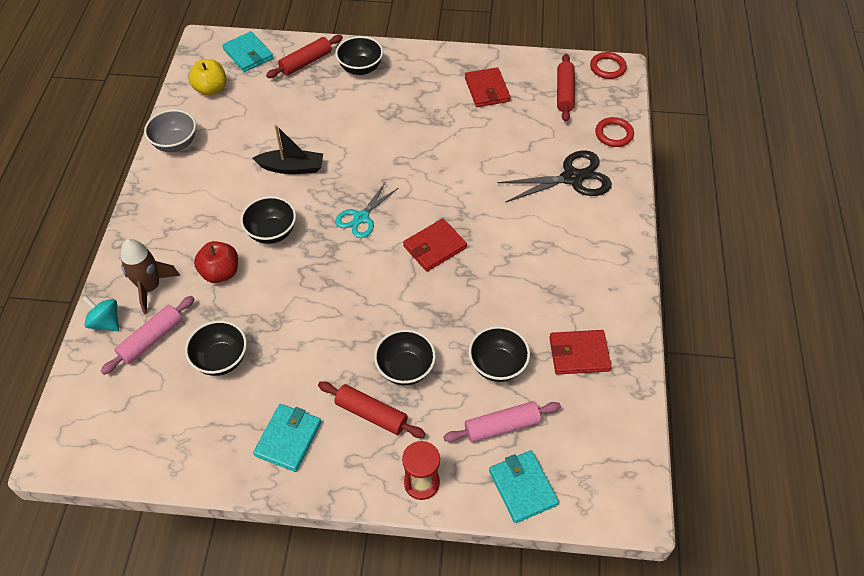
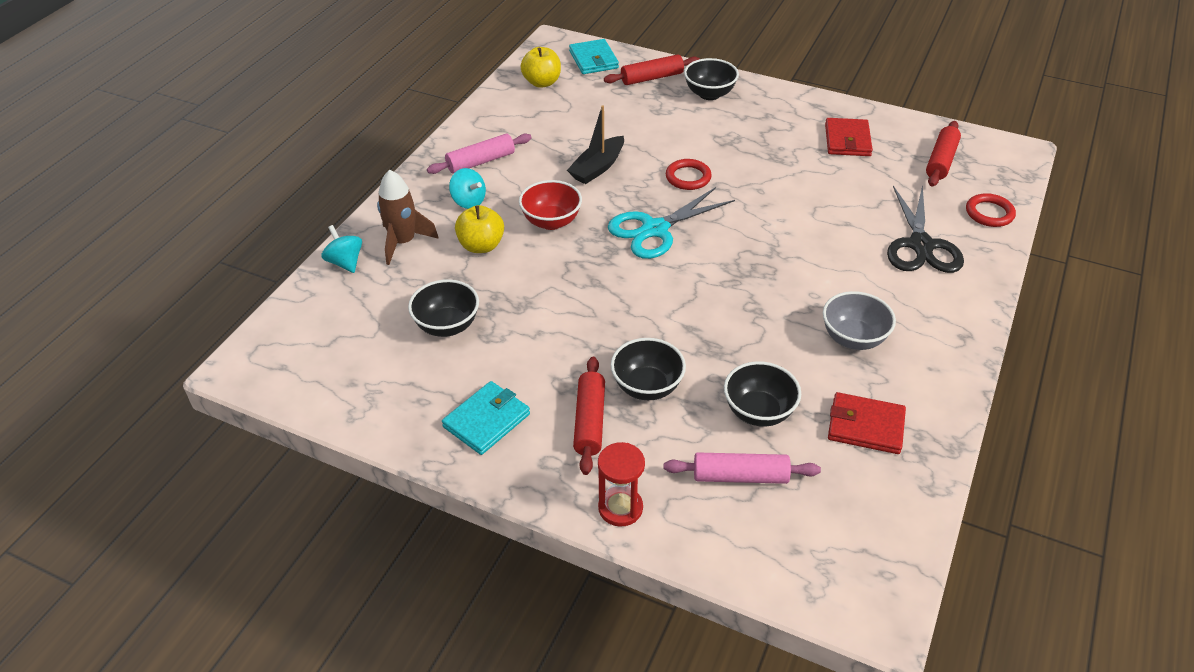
camera: 20 degrees right, 10 degrees down
(151, 339) = (383, 289): pink rolling pin -> pink rolling pin (480, 161)
(175, 144) = (485, 122): grey bowl -> grey bowl (853, 338)
(192, 231) = (468, 201): none -> turquoise spinning top
(220, 273) = (481, 246): red apple -> yellow apple
(272, 232) = (551, 221): black bowl -> red bowl
(292, 167) = (597, 168): black boat -> black boat turned 105 degrees clockwise
(361, 217) = (655, 229): turquoise scissors -> turquoise scissors, size x1.52
(371, 414) = (590, 421): red rolling pin -> red rolling pin turned 45 degrees clockwise
(434, 247) = (728, 276): red wallet -> none
(523, 487) = (742, 549): turquoise wallet -> none
(572, 178) = (921, 245): black scissors -> black scissors turned 90 degrees clockwise
(607, 68) = (1004, 147): red ring -> red ring (688, 177)

